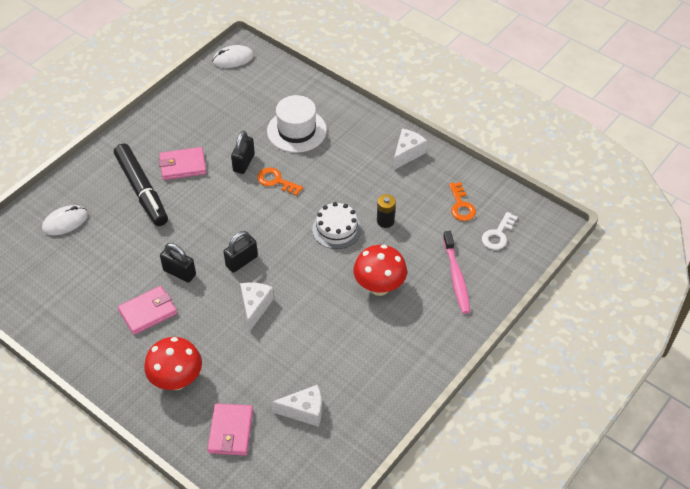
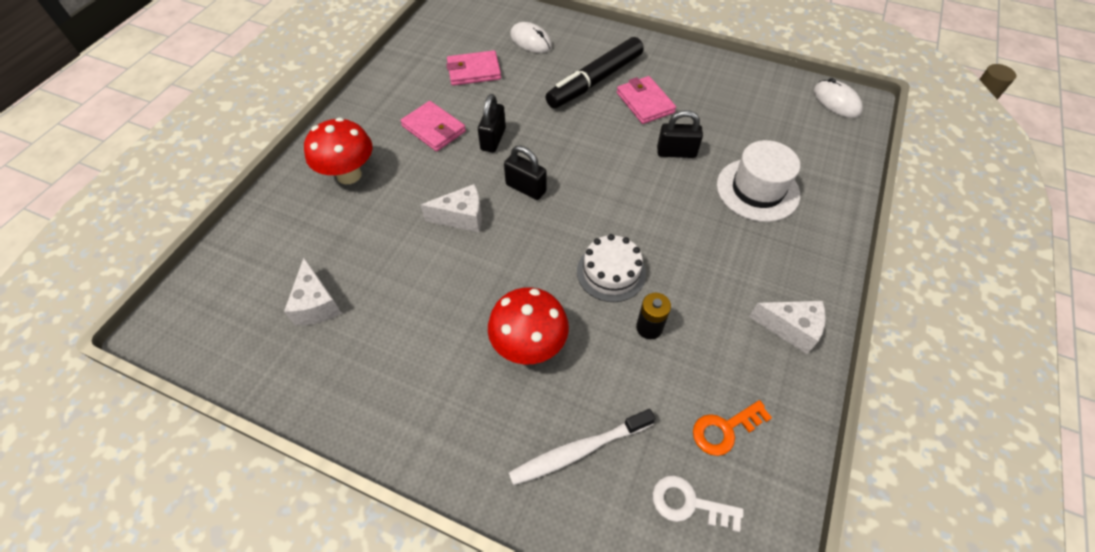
camera: 75 degrees right, 5 degrees up
(230, 431) = (285, 238): pink wallet -> pink wallet (474, 71)
(276, 181) = (663, 190): orange key -> none
(456, 277) = (578, 450): pink toothbrush -> white toothbrush

